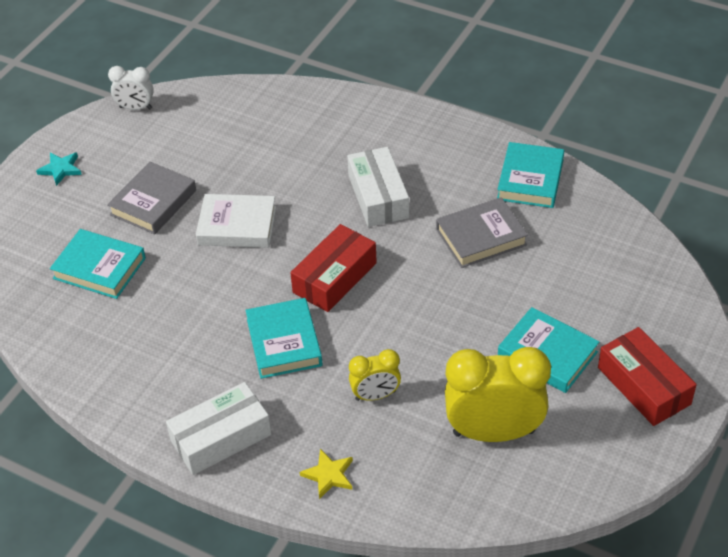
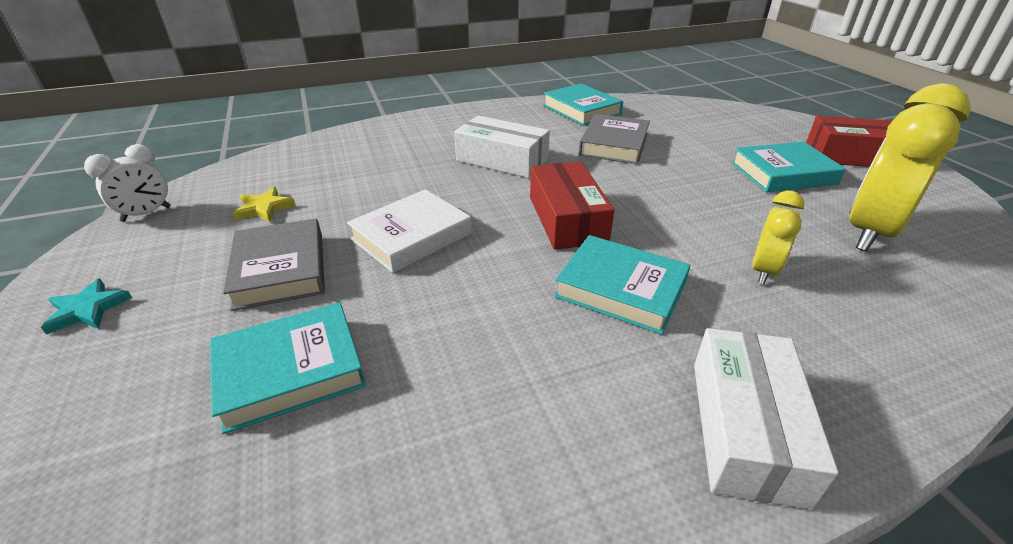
camera: 50 degrees left, 10 degrees down
(328, 475) = (884, 364): yellow star -> yellow star (264, 208)

